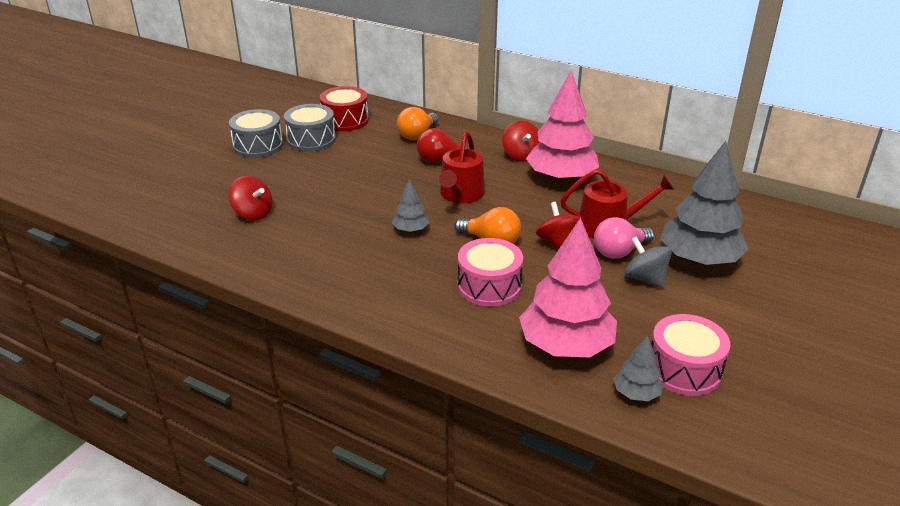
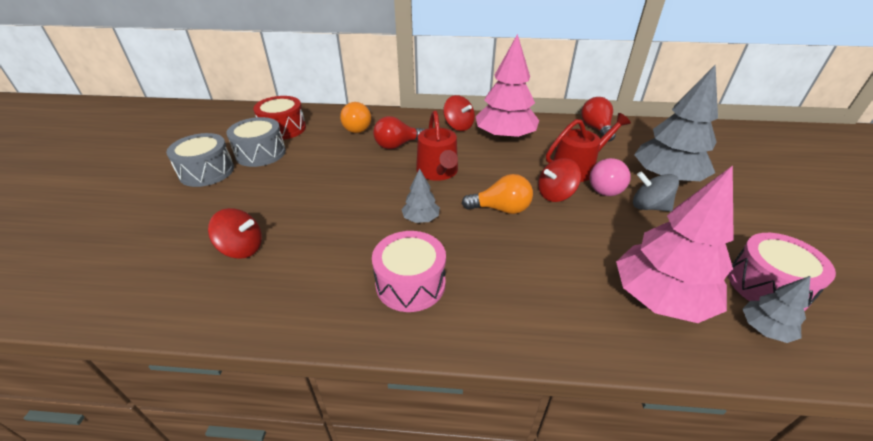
camera: 25 degrees left, 5 degrees up
(489, 286) = (539, 256): pink drum -> pink drum (410, 283)
(558, 243) = (555, 194): red spinning top -> red spinning top turned 75 degrees counterclockwise
(677, 193) = (596, 129): none -> red light bulb

